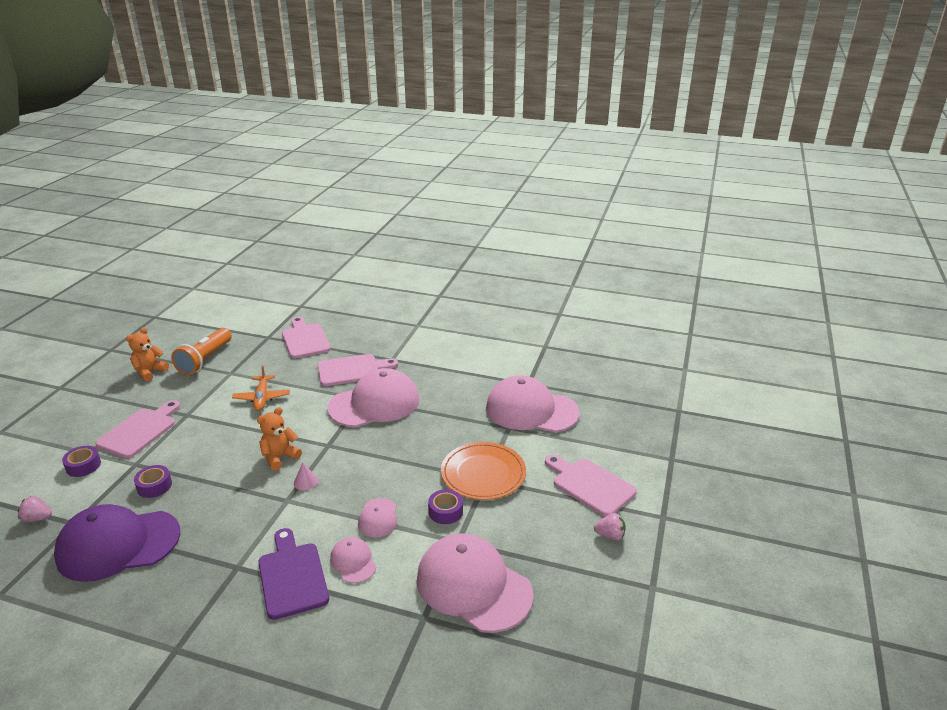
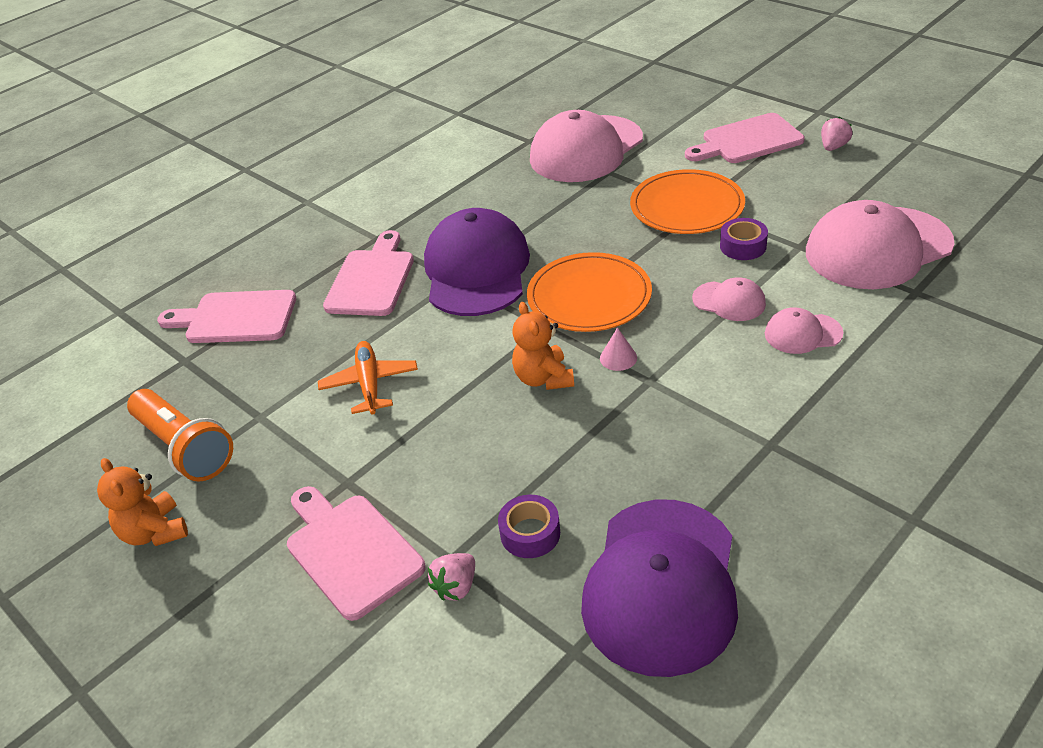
camera: 60 degrees left, 10 degrees up
(37, 518) = (531, 712): pink strawberry -> pink strawberry (456, 587)
(83, 466) = (406, 640): purple tape -> none
(262, 398) = (369, 384): orange plane -> orange plane turned 120 degrees counterclockwise
(292, 576) = (810, 391): purple cutting board -> none
(363, 454) = (589, 296): none -> orange plate
(374, 404) = (476, 270): pink cap -> purple cap

